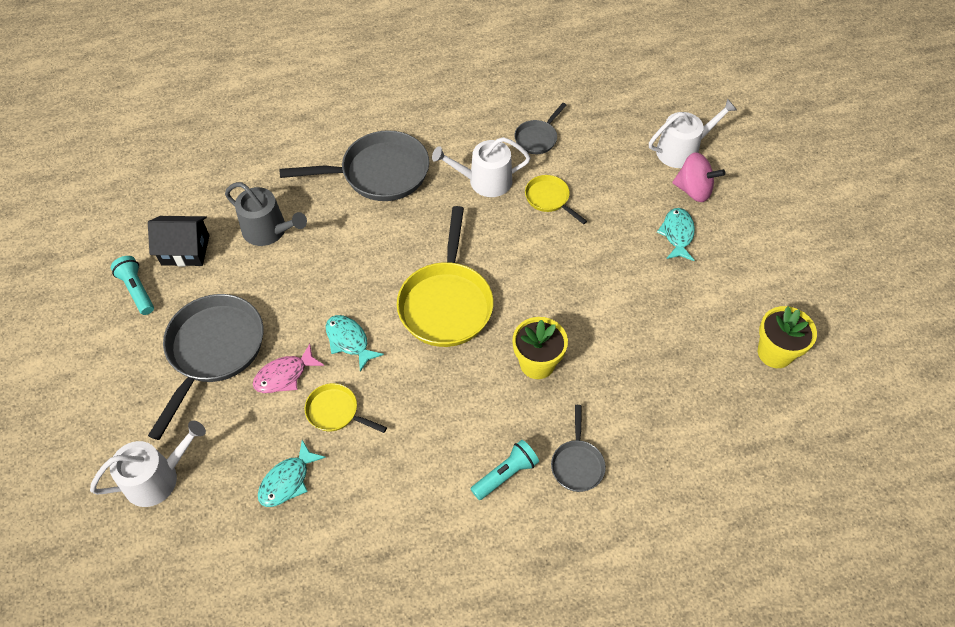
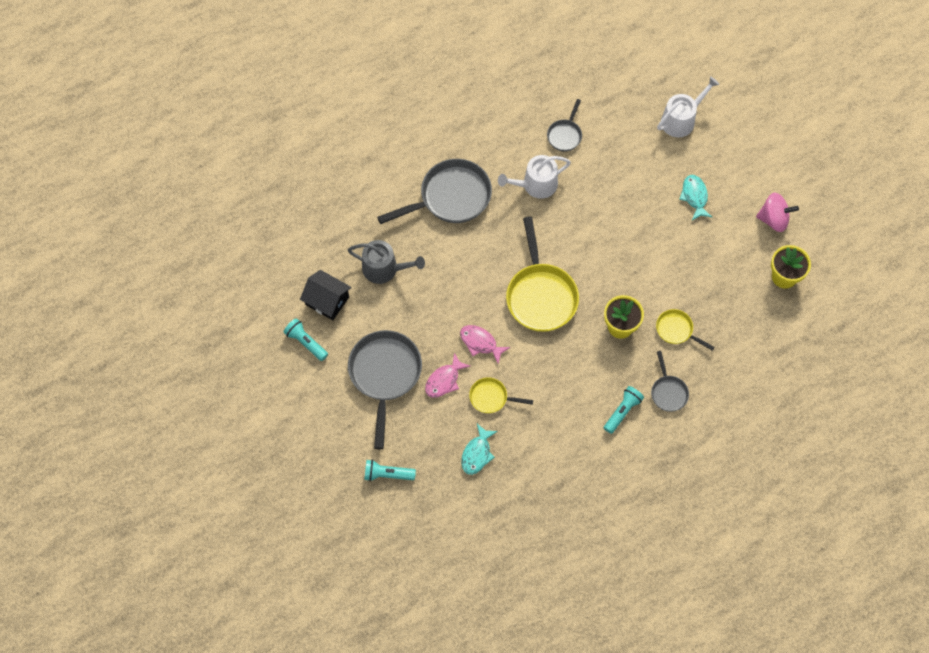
camera: 15 degrees left, 10 degrees up
(158, 477) = (387, 474): white watering can -> turquoise flashlight
(185, 250) = (327, 301): black house -> black house turned 45 degrees clockwise
(349, 341) = (480, 343): turquoise fish -> pink fish
(549, 199) = (590, 189): yellow pan -> yellow pan (676, 330)
(693, 190) = (698, 154): pink spinning top -> pink spinning top (773, 219)

